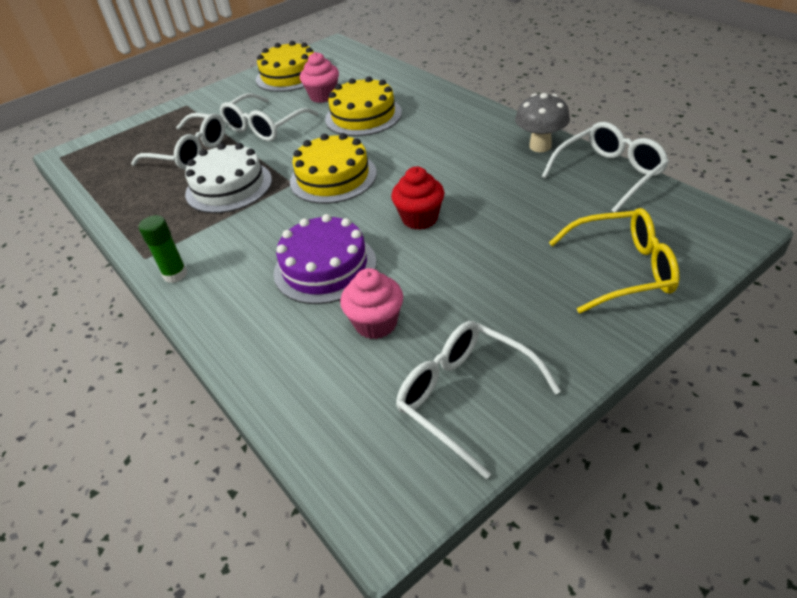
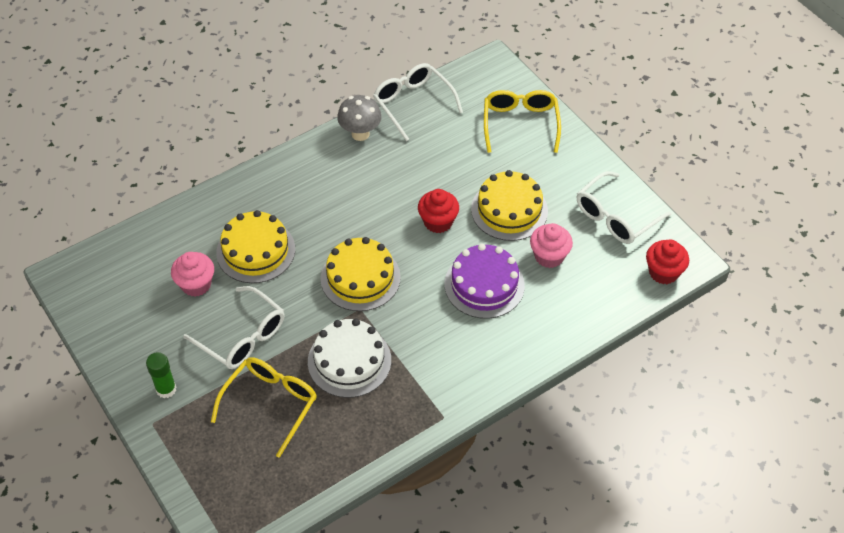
camera: 90 degrees left, 10 degrees up
(175, 274) = (472, 389): green glue stick -> green glue stick (166, 389)
(190, 152) = (271, 403): white glasses -> yellow glasses
(289, 75) = (126, 317): yellow cake -> yellow cake (509, 210)
(354, 472) = (663, 272): none -> red cupcake

